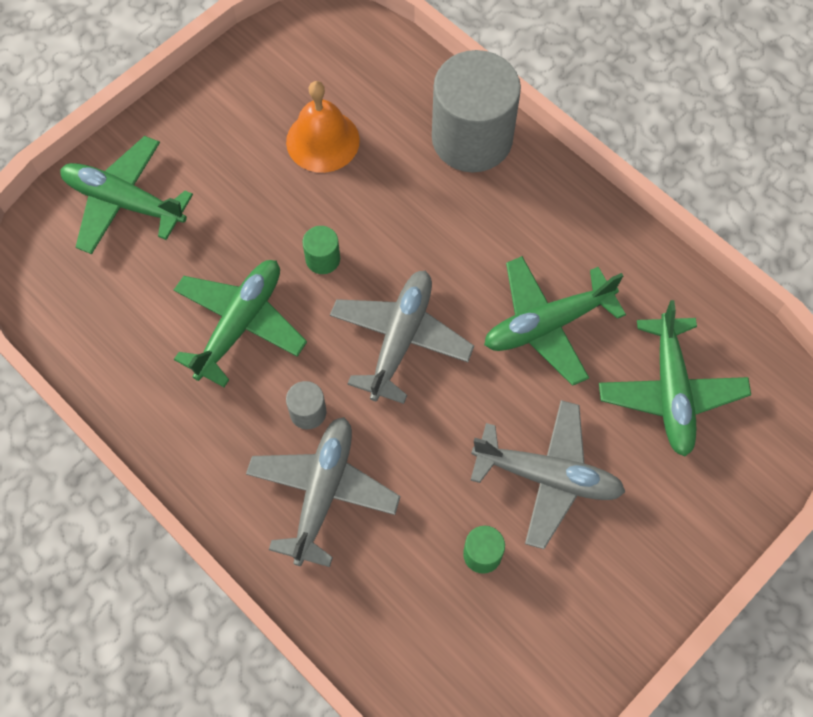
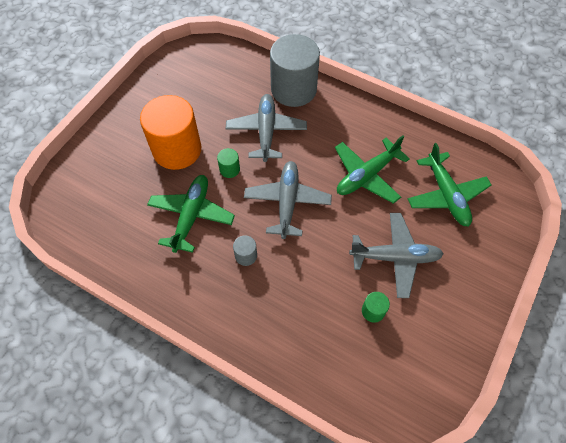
camera: 15 degrees left, 5 degrees down
(124, 202) = (104, 164): green plane -> none
(247, 203) = (177, 149): none -> orange cylinder
(322, 141) = (211, 107): orange bell -> none
(322, 492) = (268, 299): grey plane -> grey plane (266, 131)

